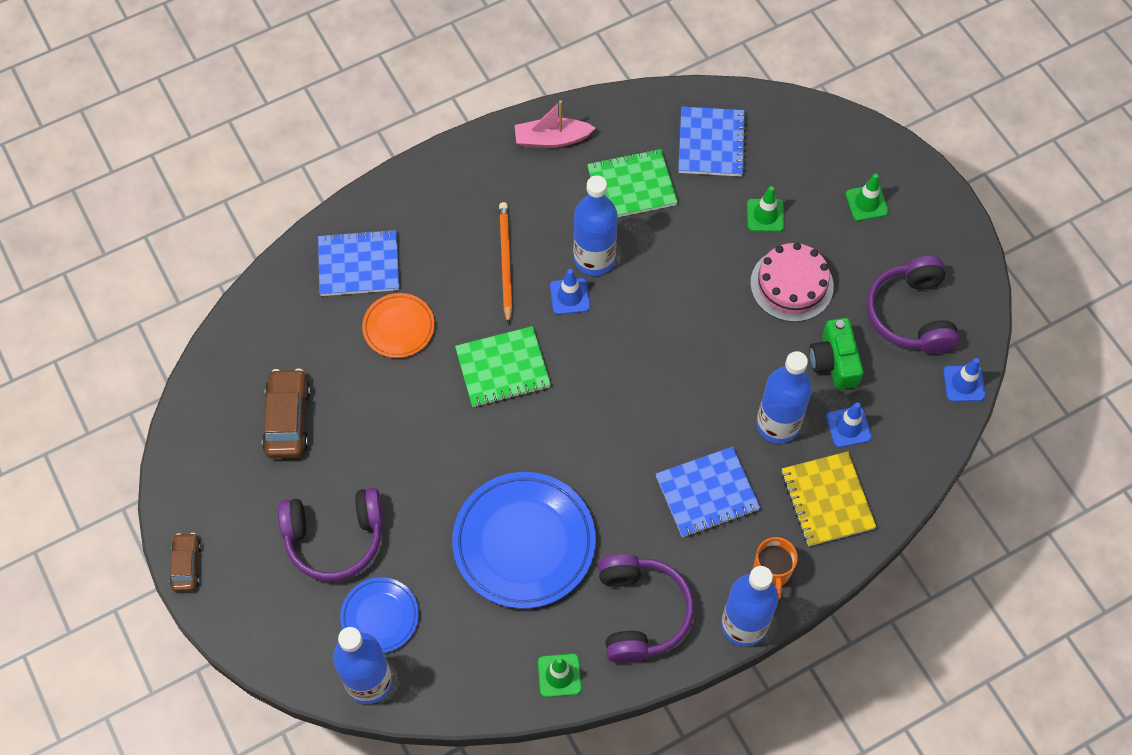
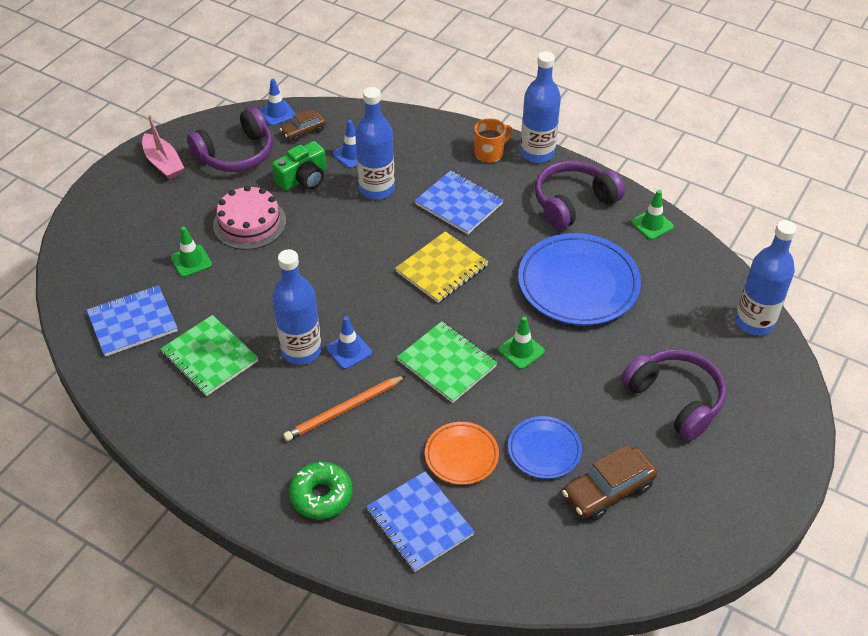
camera: 120 degrees left, 15 degrees down
(187, 565) = (786, 489): brown car -> brown car (303, 131)
(380, 616) = (705, 339): blue plate -> blue plate (544, 450)
(431, 208) = (321, 495): none -> green donut
(552, 139) = (188, 438): pink boat -> pink boat (163, 163)
(827, 500) = (416, 146): yellow notebook -> yellow notebook (441, 269)
(866, 203) = (145, 208): green traffic cone -> green traffic cone (521, 350)

